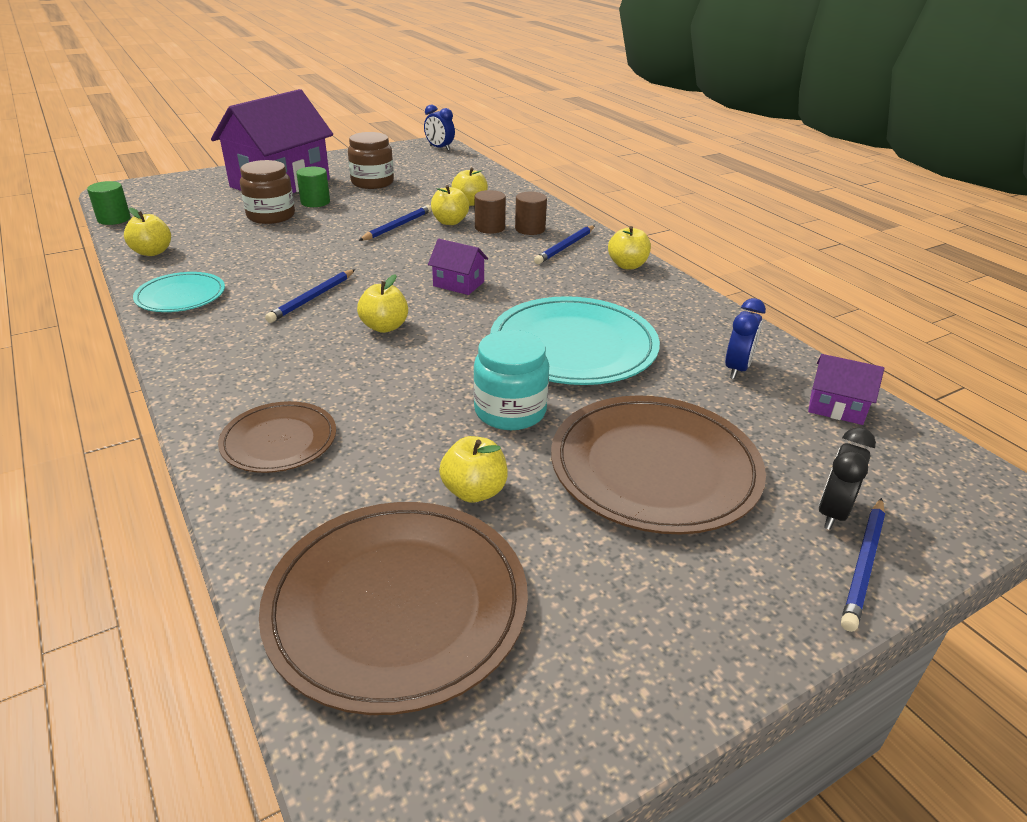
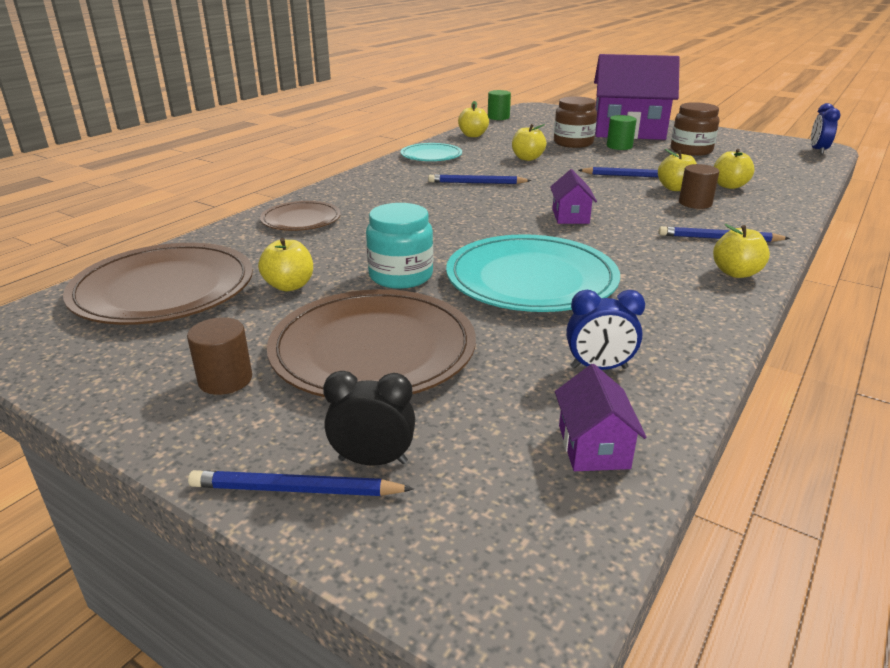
camera: 65 degrees right, 5 degrees down
(384, 327) = (467, 211): yellow apple -> yellow apple (527, 158)
(530, 229) = (726, 217): brown cylinder -> brown cylinder (225, 380)

